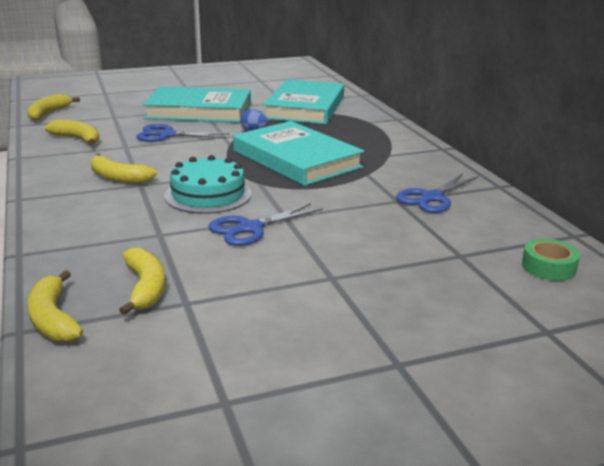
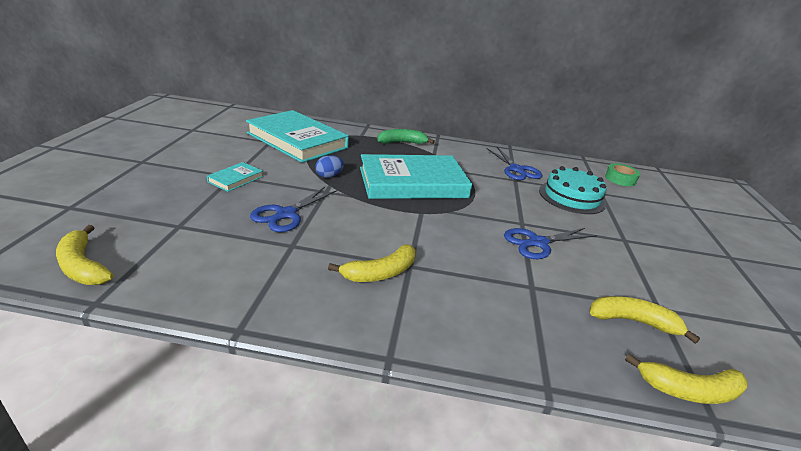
camera: 65 degrees left, 5 degrees up
(77, 139) = (226, 269): yellow banana -> none
(199, 111) = (235, 179): turquoise book -> turquoise book, size x0.42
(208, 194) = (459, 239): turquoise cake -> turquoise cake (572, 197)
(250, 228) = (537, 243): blue scissors -> blue scissors turned 75 degrees clockwise
(387, 138) = (402, 142): none -> green banana

